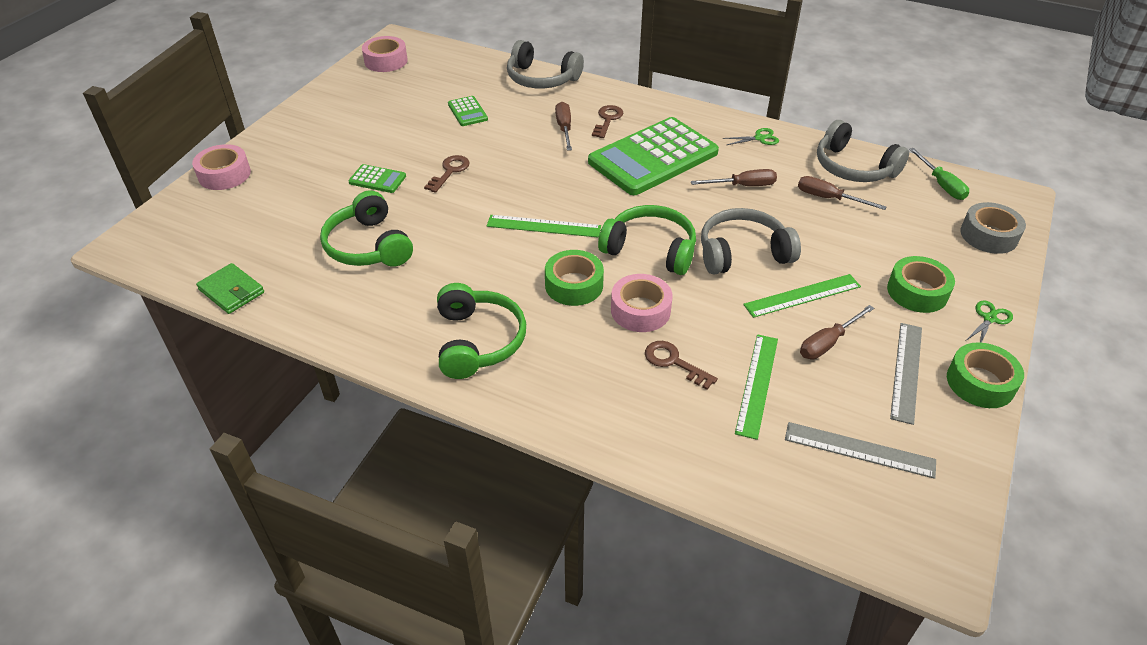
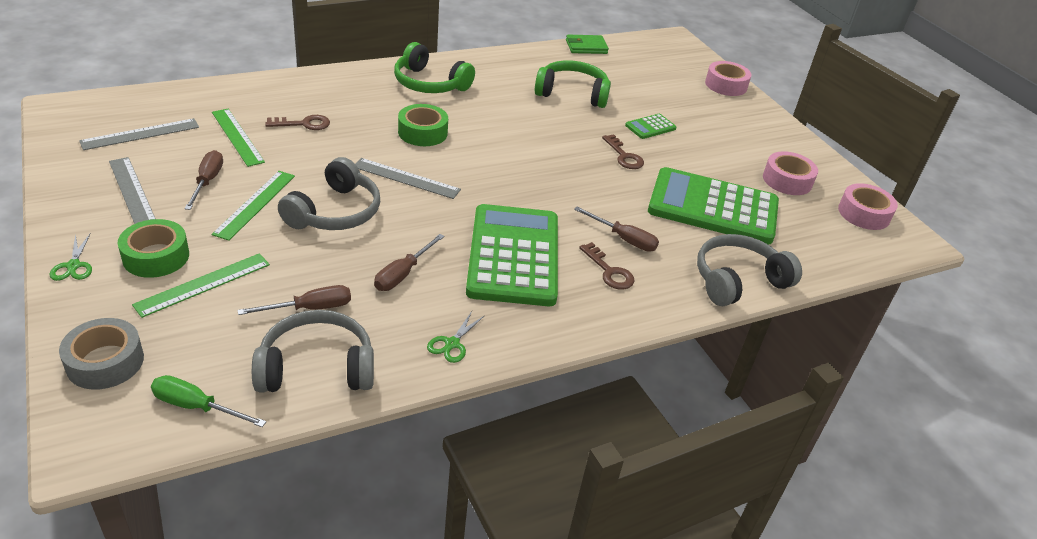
camera: 125 degrees right, 5 degrees down
(467, 112) = (713, 207): green calculator -> green calculator, size x2.40
(543, 226) = (499, 155): green ruler -> green ruler (203, 284)
(640, 310) = (360, 139): pink tape -> pink tape (787, 180)
(650, 250) = (406, 178): green headphones -> grey ruler
(980, 382) = (65, 210): green tape -> none

